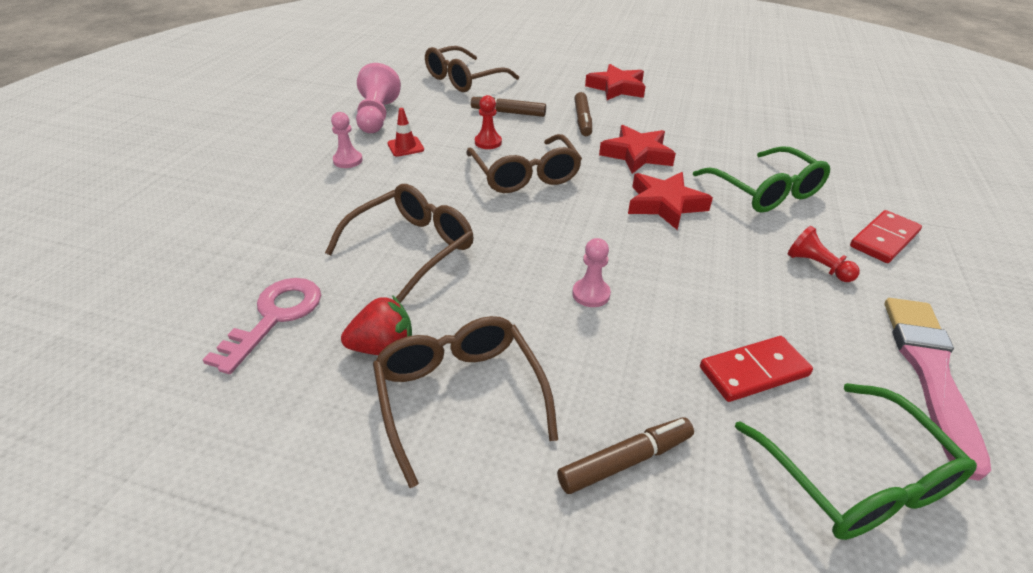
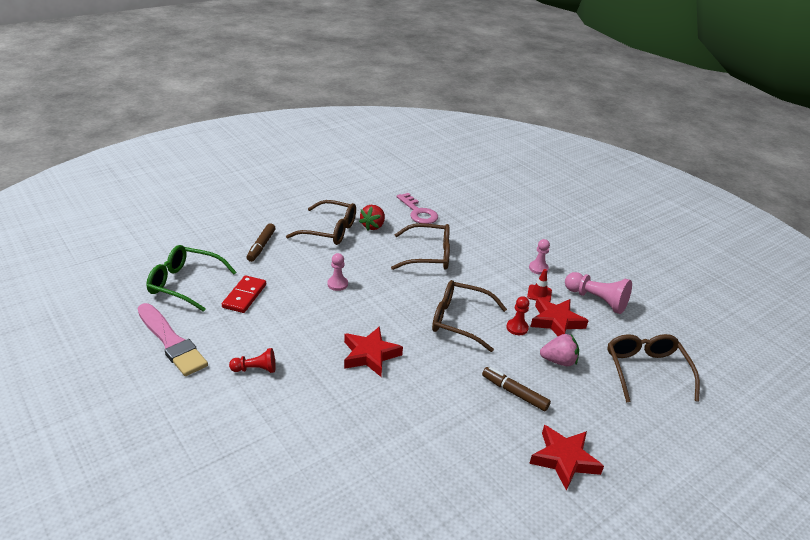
camera: 125 degrees right, 5 degrees down
(412, 248) = (428, 255): brown glasses -> brown glasses turned 75 degrees counterclockwise
(508, 113) = (558, 361): brown marker -> pink strawberry
(637, 155) = (436, 385): red star -> red star (556, 321)
(765, 191) = (330, 412): green glasses -> none
(884, 239) = (230, 421): red domino -> none

